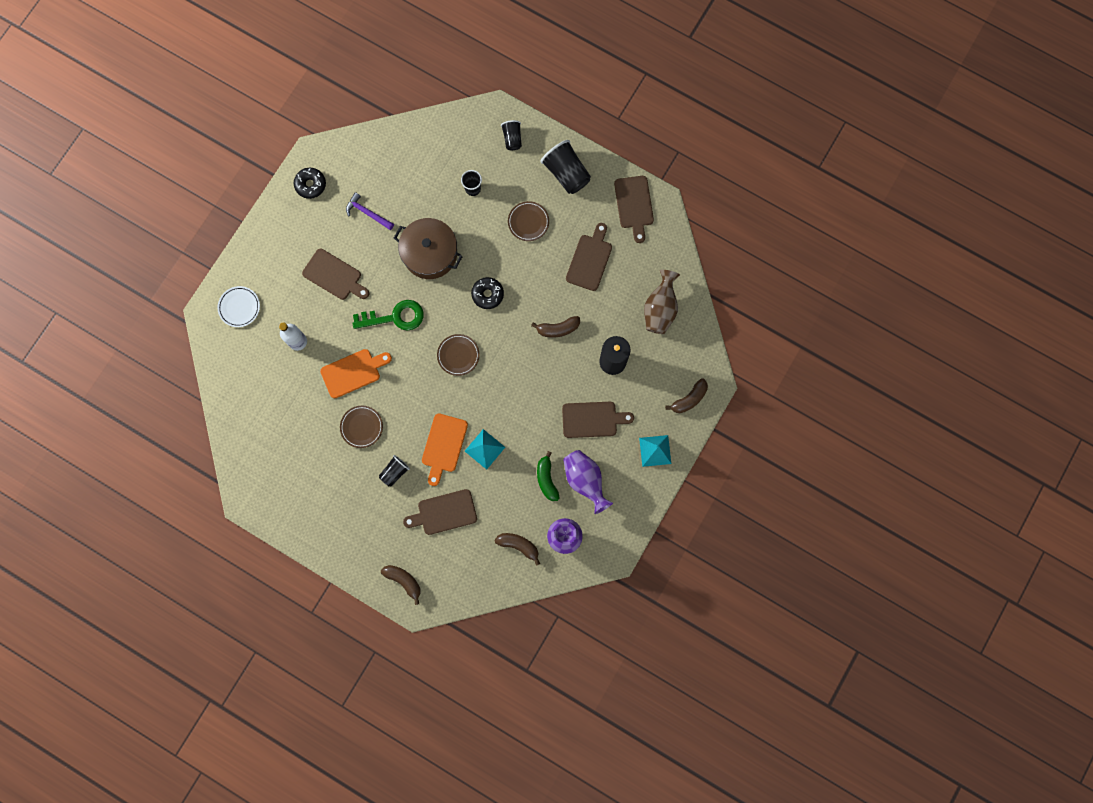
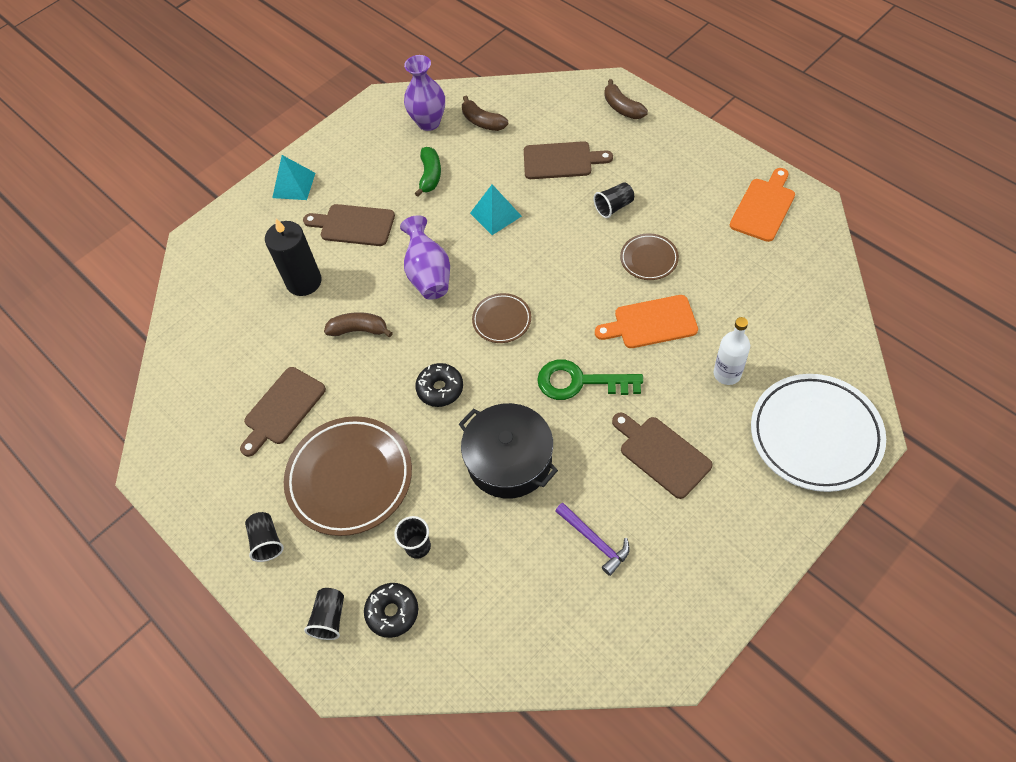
camera: 160 degrees left, 20 degrees down
(239, 307) = (815, 435): white plate -> white plate, size x1.98
(310, 185) = (684, 608): black donut -> black donut (392, 612)
(430, 253) = (509, 460): brown pot -> black pot
(443, 446) = (546, 224): orange cutting board -> orange cutting board (764, 207)
(528, 222) = (350, 478): brown plate -> brown plate, size x1.98
(566, 173) = (266, 541): black cup -> black cup, size x0.57
(585, 480) = (386, 168): purple vase -> purple vase (429, 274)
(634, 205) = (189, 473): brown cutting board -> none
(660, 309) = (217, 331): brown vase -> none
(689, 399) = (230, 229): brown banana -> none

